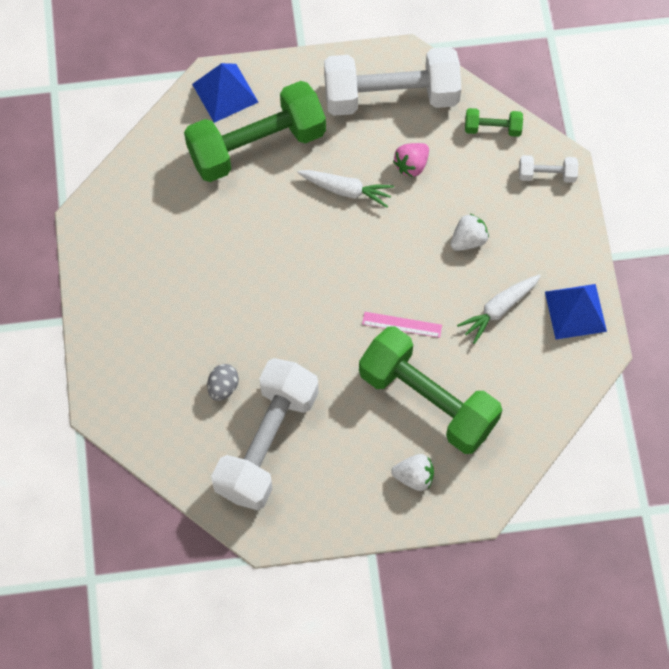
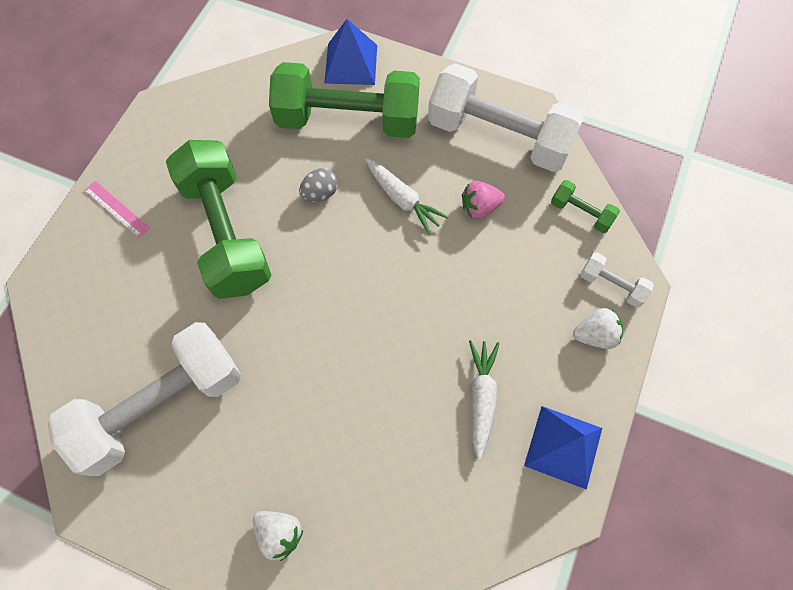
camera: 30 degrees right, 0 degrees up
(223, 387) = (162, 324): grey egg -> grey egg (320, 193)
(402, 324) = (372, 358): pink ruler -> pink ruler (116, 209)
(428, 400) = (348, 454): green dumbbell -> green dumbbell (226, 233)
(468, 240) = (492, 308): white strawberry -> white strawberry (595, 335)
(499, 309) = (481, 398): white carrot -> white carrot turned 105 degrees clockwise

